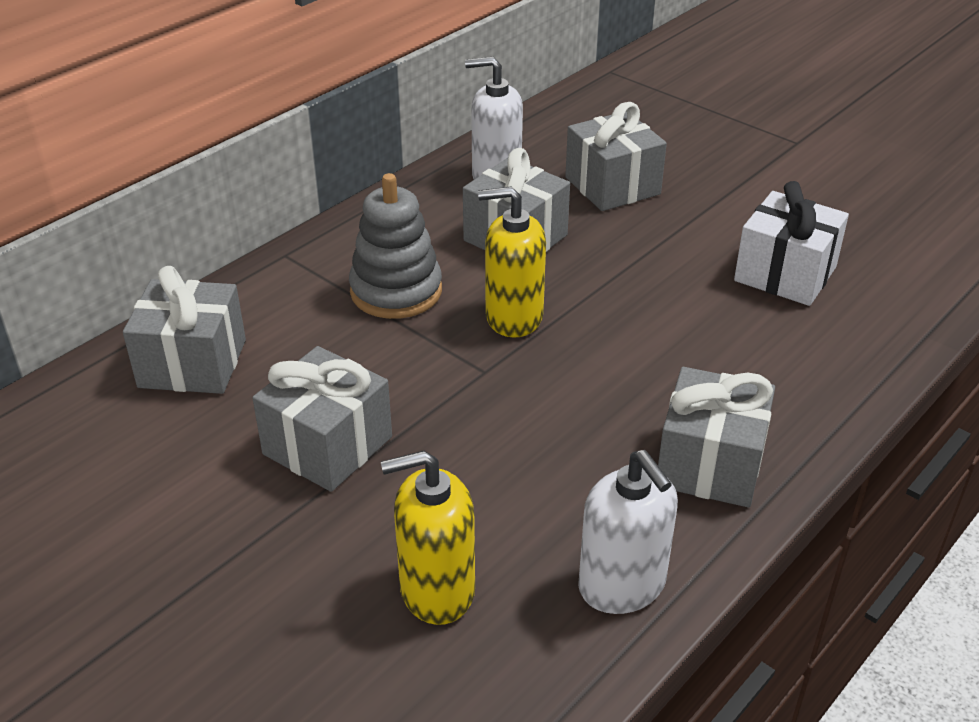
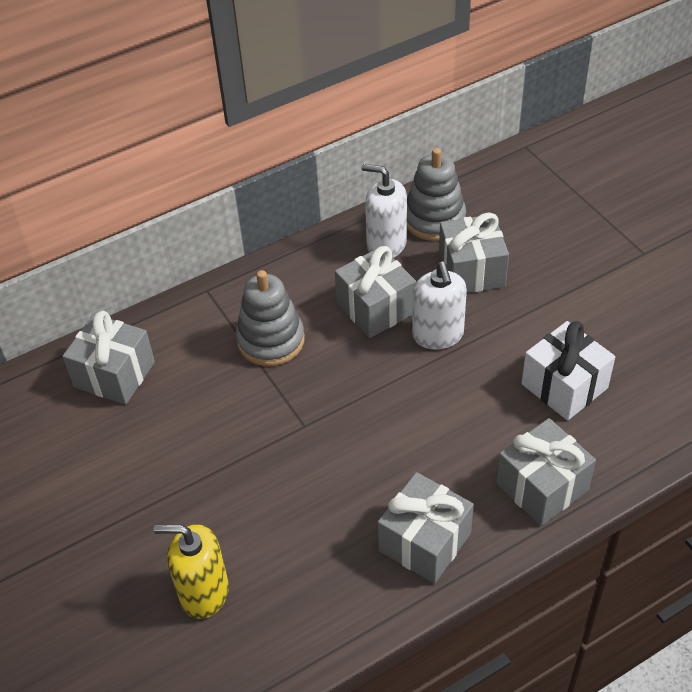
camera: 20 degrees right, 10 degrees up
(327, 445) = (177, 463): grey gift -> grey gift (542, 486)
(513, 317) = (343, 382): yellow soap dispenser -> none
(542, 147) = (434, 219): none -> grey stacking toy
(622, 585) = (321, 621): white soap dispenser -> white soap dispenser (438, 335)

